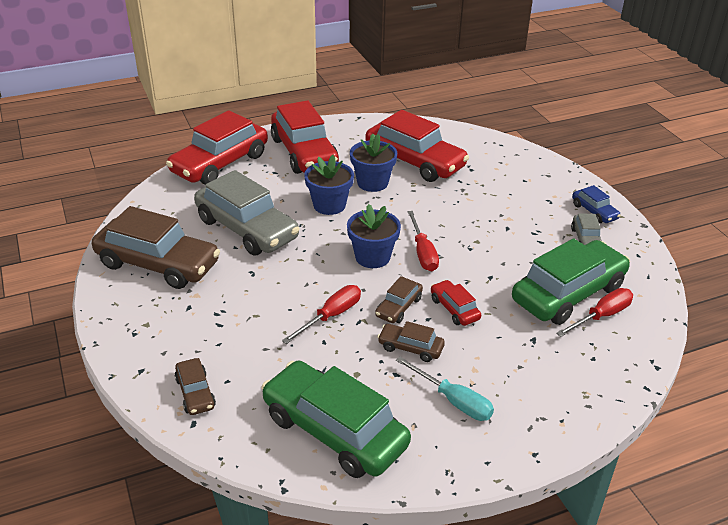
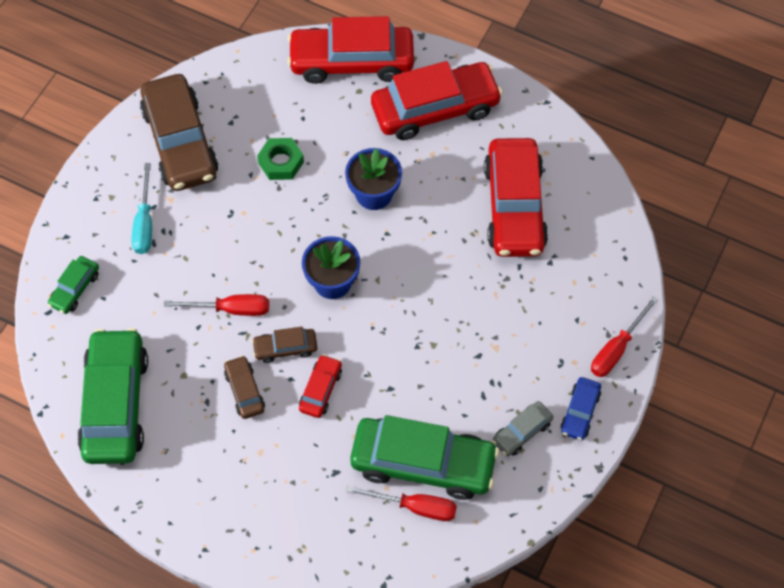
camera: 50 degrees right, 25 degrees up
(195, 393) = (75, 289): brown car -> green car
(247, 229) = (281, 162): grey car -> green nut
(304, 153) = (435, 109): red car -> red car turned 135 degrees counterclockwise
(372, 183) = (442, 200): blue flower pot -> none
(423, 253) = (375, 314): red screwdriver -> red screwdriver (616, 349)
(453, 401) = (212, 460): turquoise screwdriver -> turquoise screwdriver (144, 223)

